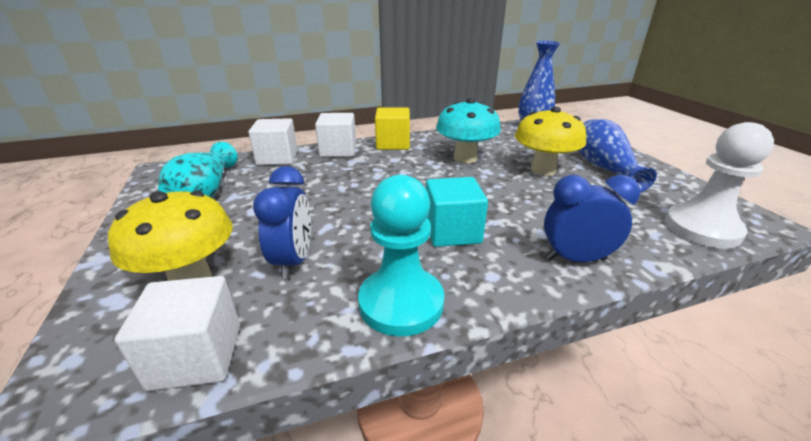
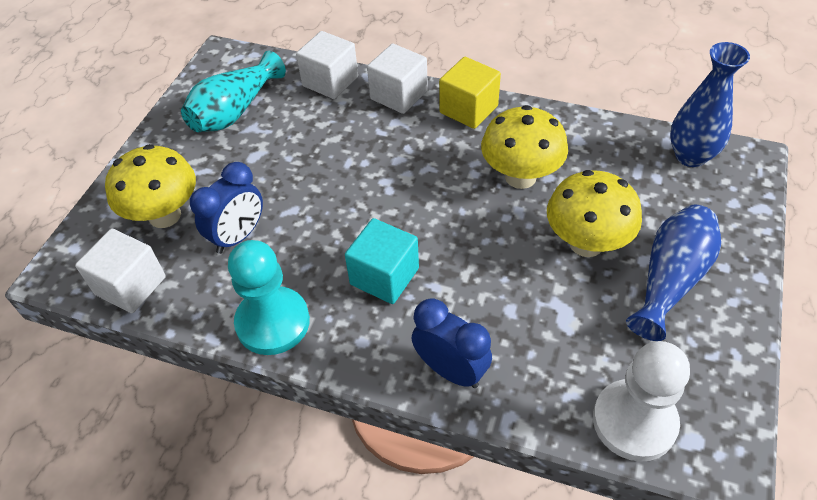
camera: 40 degrees right, 20 degrees up
(465, 158) = (520, 177): turquoise mushroom -> yellow mushroom

